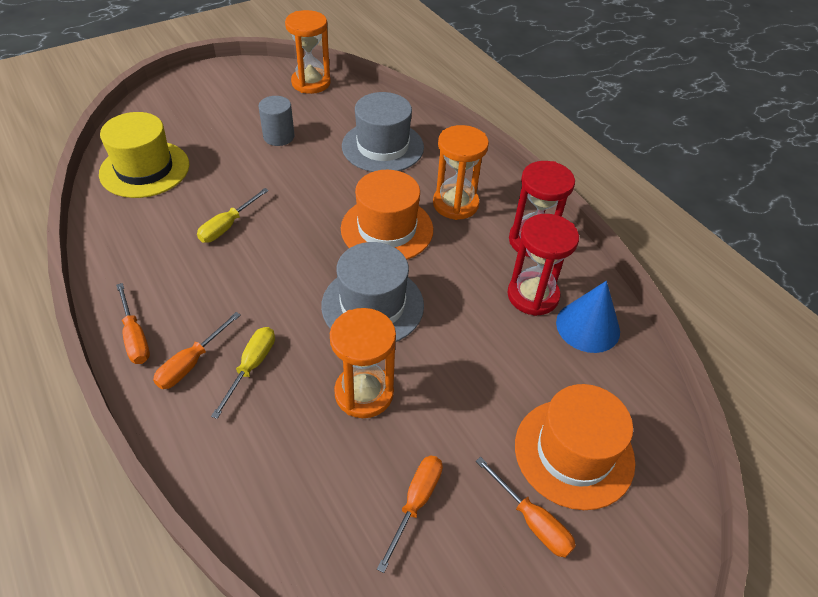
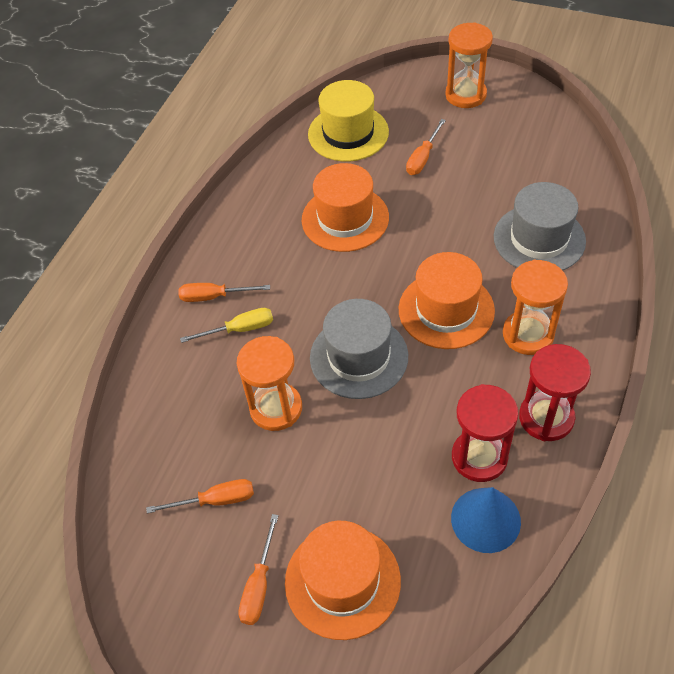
camera: 60 degrees right, 5 degrees up
(135, 337) = (207, 253): orange screwdriver -> orange screwdriver (422, 158)
(227, 226) = (345, 218): yellow screwdriver -> orange hat
(279, 137) = (469, 171): grey cylinder -> none
(311, 83) = (559, 137): orange hourglass -> orange hourglass (465, 95)

